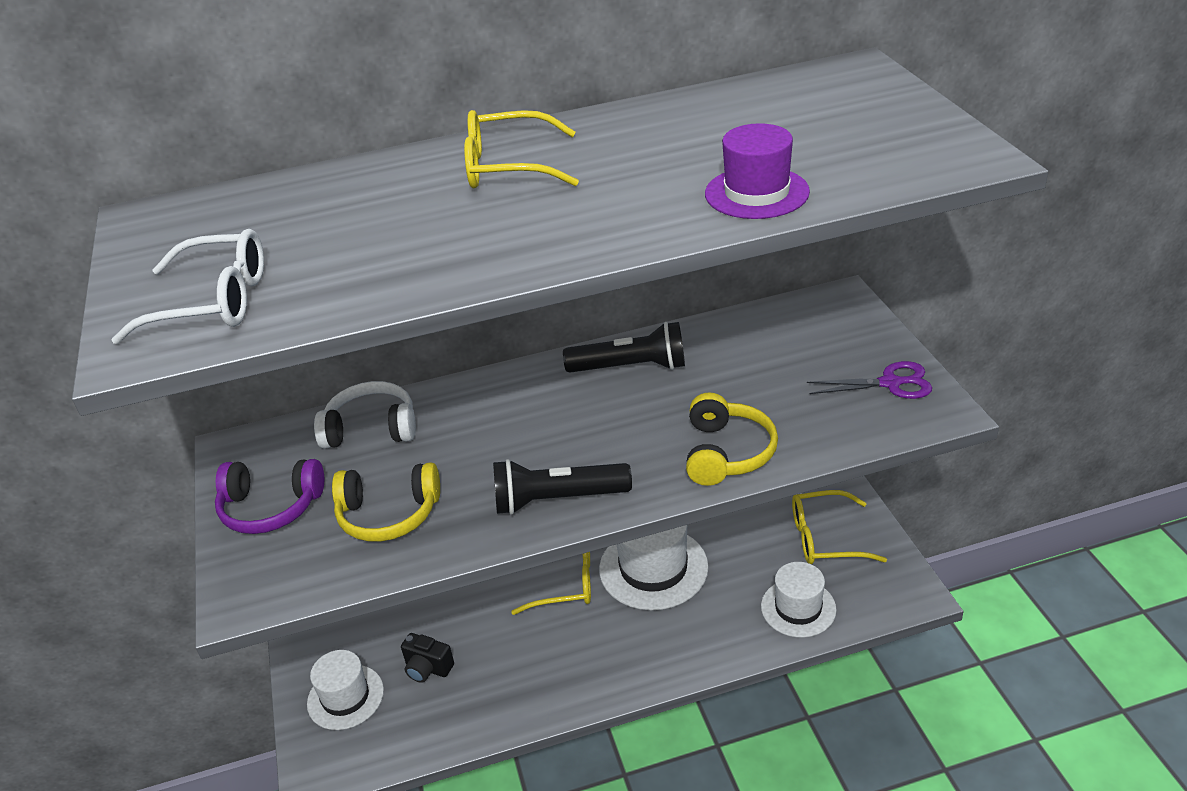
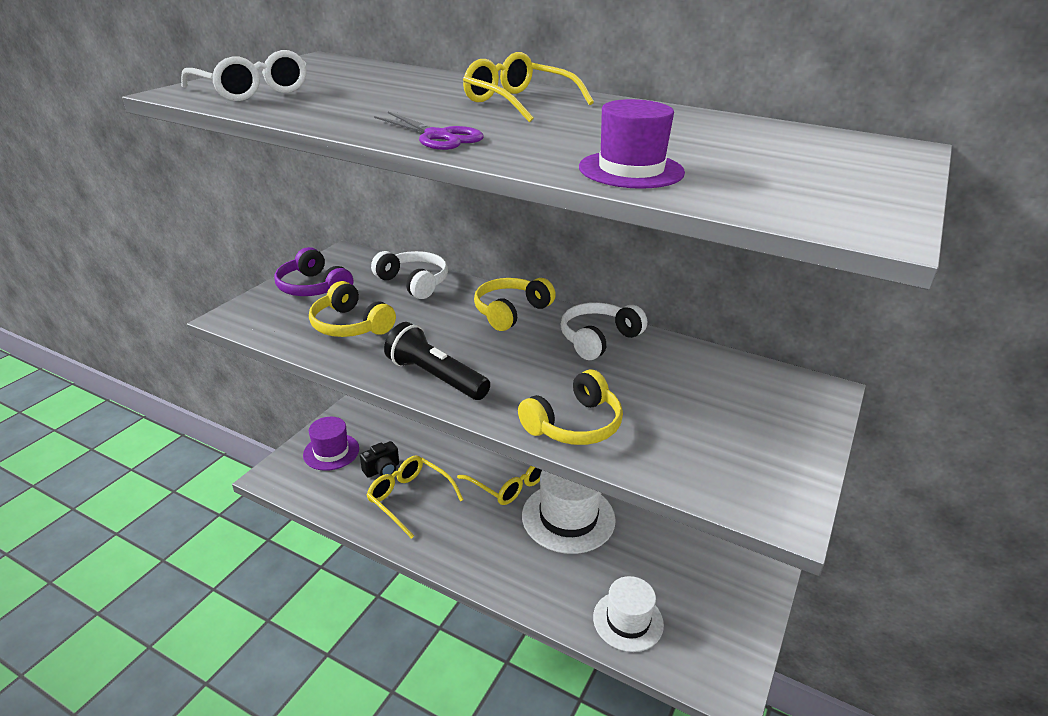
camera: 40 degrees right, 5 degrees down
(345, 697) = (331, 452): white hat -> purple hat
(427, 668) = (382, 470): black camera -> black camera turned 105 degrees counterclockwise
(517, 393) = (511, 312): none -> yellow headphones
(631, 367) = (598, 339): black flashlight -> white headphones
(825, 538) = (710, 594): yellow glasses -> yellow glasses (409, 498)
(890, 383) = (771, 467): purple scissors -> purple scissors (438, 136)

